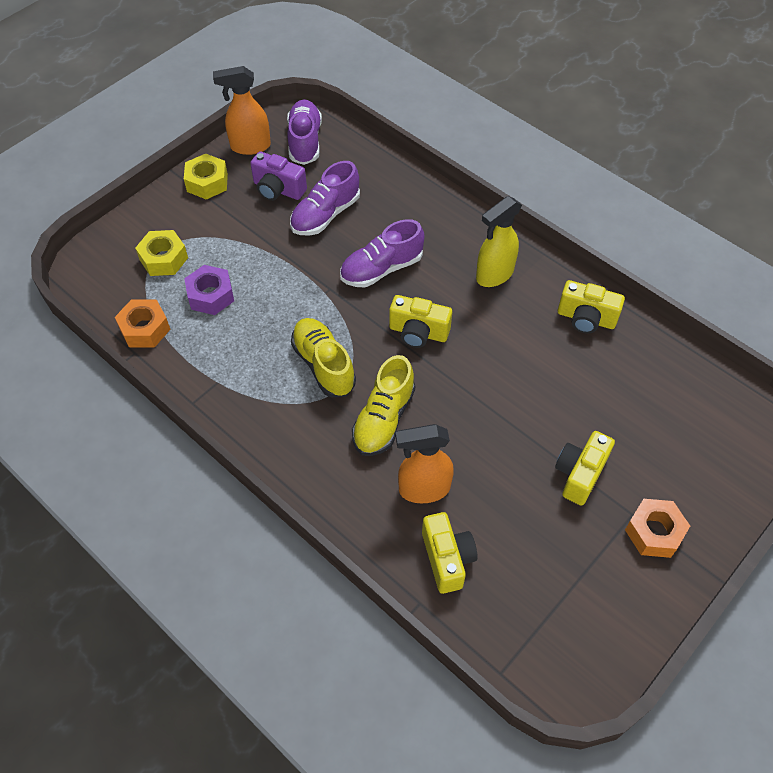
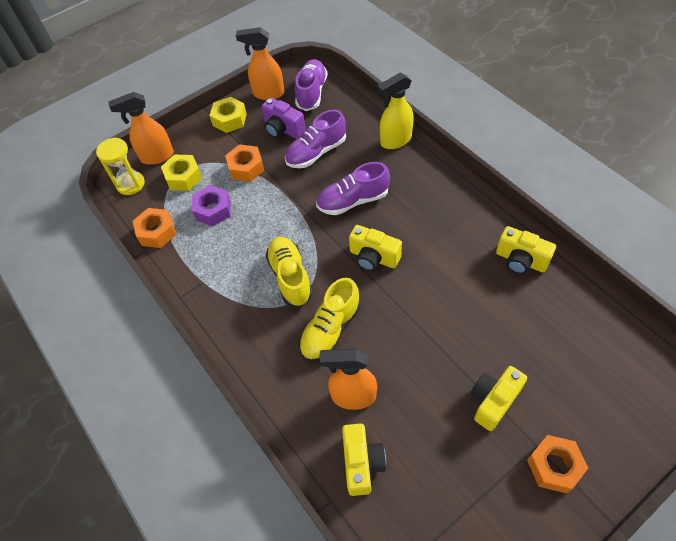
camera: 15 degrees right, 0 degrees up
(96, 273) = (130, 184): none -> yellow hourglass
(122, 236) = (156, 156): none -> orange spray bottle
(241, 240) = (246, 168): none -> orange nut
(494, 275) = (446, 214): yellow spray bottle -> yellow spray bottle (395, 141)

